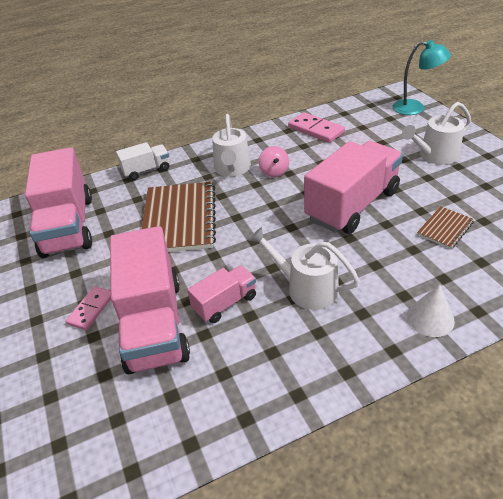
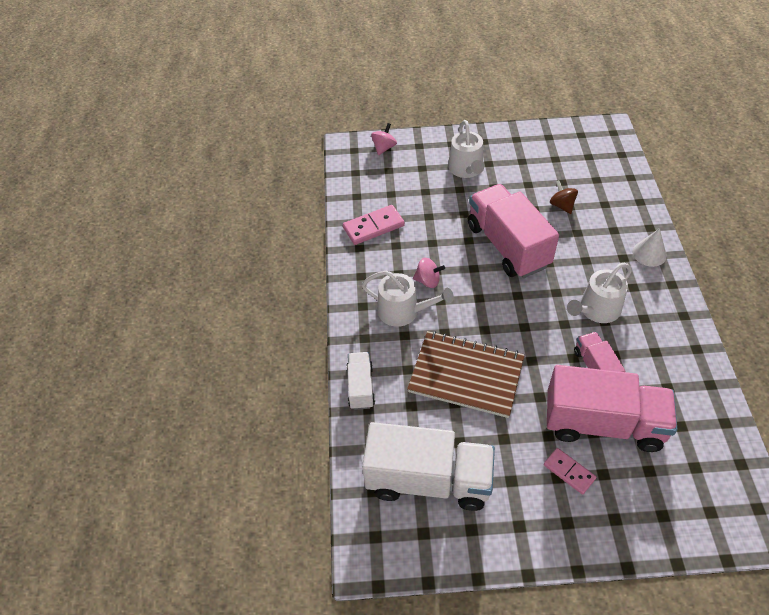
camera: 70 degrees left, 10 degrees up
(68, 226) = (428, 480): pink truck -> white truck
(415, 108) = (384, 148): turquoise lamp -> pink spinning top
(445, 228) = (562, 205): brown notebook -> brown spinning top

